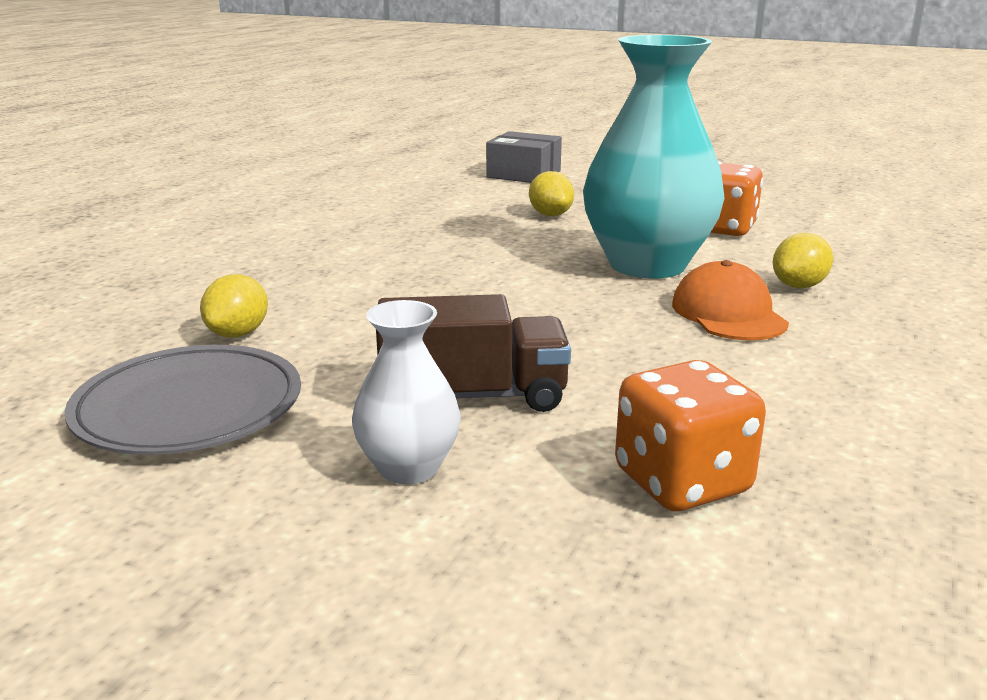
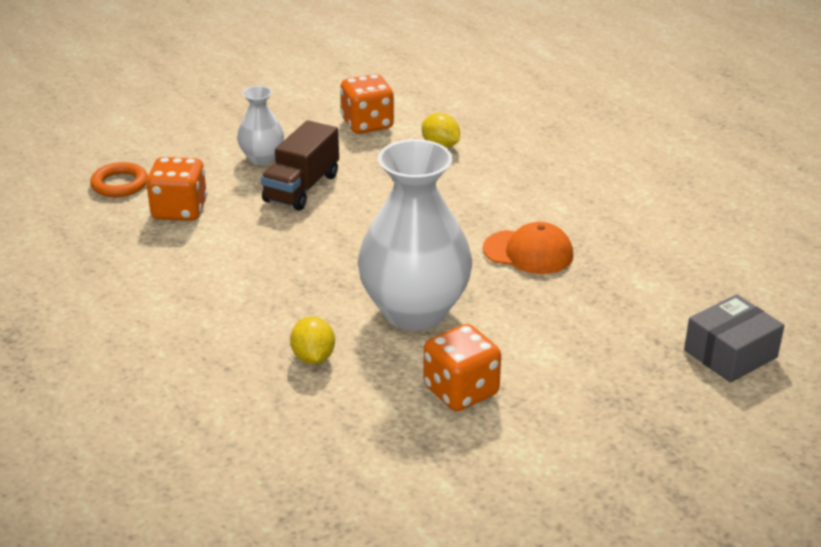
camera: 120 degrees right, 10 degrees up
(189, 408) = (367, 124): grey plate -> orange dice
(550, 215) = (573, 316): yellow lemon -> none
(647, 265) = (414, 312): turquoise vase -> white vase
(700, 610) = (120, 184): none -> orange ring
(728, 313) = (305, 303): orange cap -> orange cap (528, 252)

